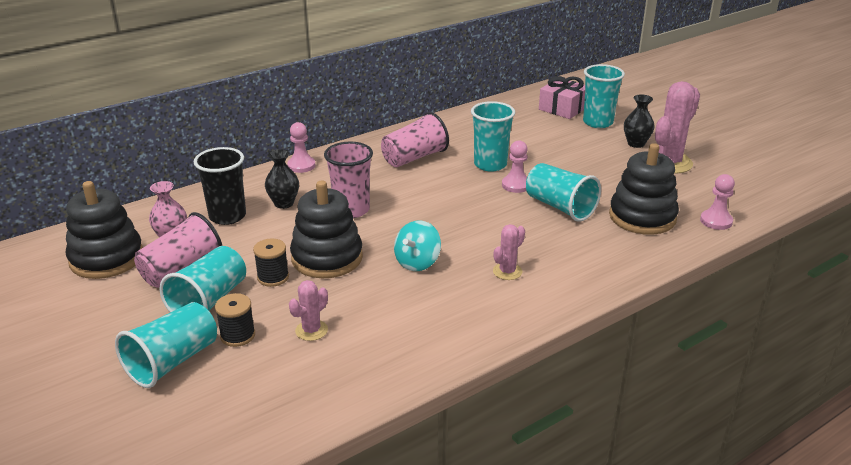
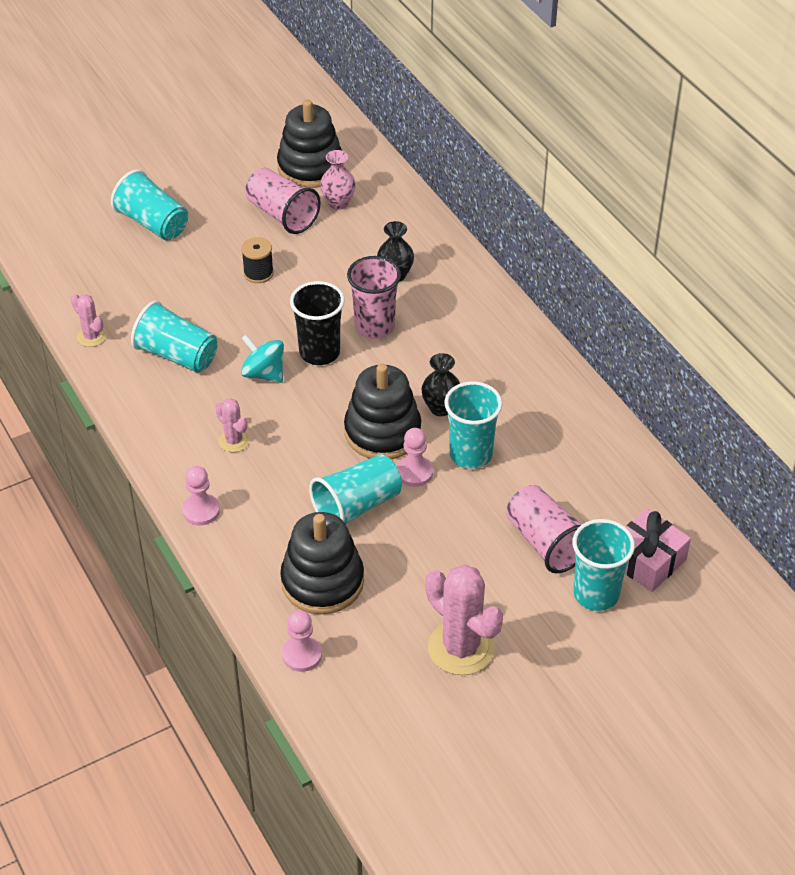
camera: 95 degrees right, 15 degrees up
(209, 301) = (230, 236): turquoise cup -> turquoise cup (177, 355)
(227, 216) = (374, 236): black cup -> black cup (319, 352)
(238, 335) = (177, 256): black spool -> none
(301, 166) = (481, 286): pink pawn -> pink pawn (201, 511)
(311, 330) = (172, 300): pink cactus -> pink cactus (91, 336)
(327, 258) = (284, 308): black stacking toy -> black stacking toy (382, 432)
(414, 158) = (494, 384): pink cup -> pink cup (545, 543)
(636, 144) = (522, 624): black vase -> black vase (441, 408)

